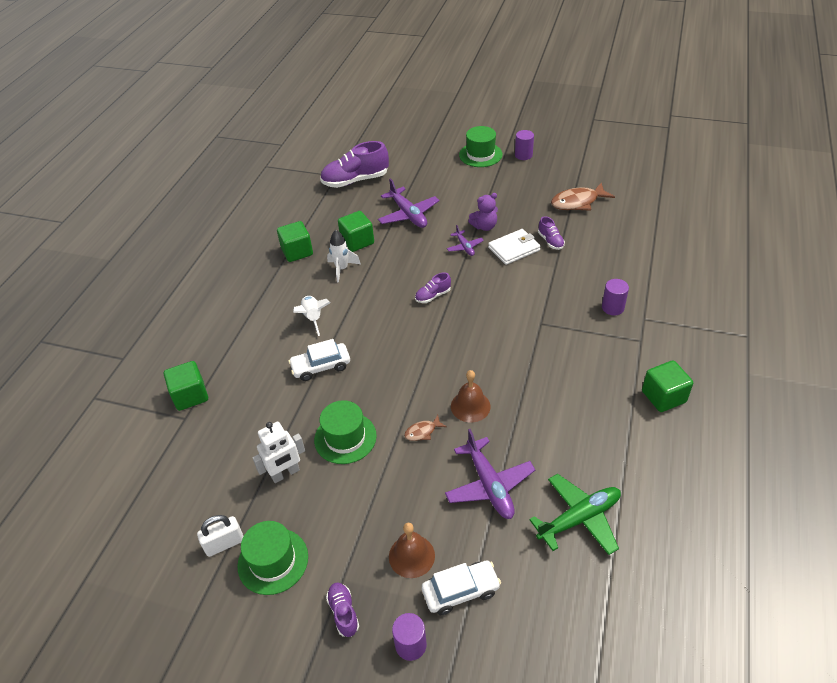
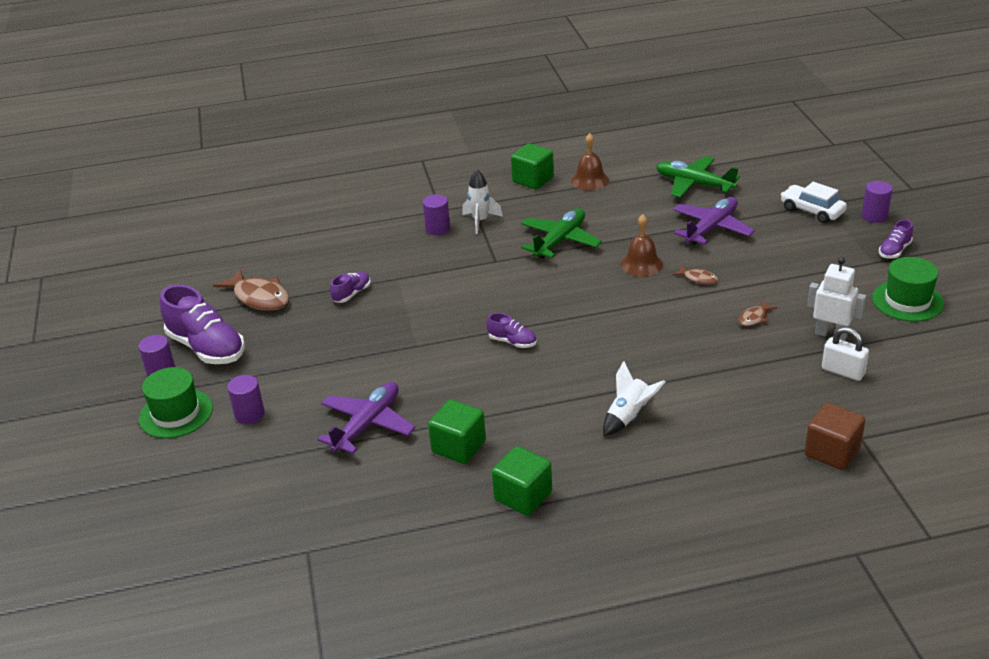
camera: 120 degrees left, 10 degrees down
(190, 395) = (832, 452): green cube -> brown cube
(224, 543) = (931, 333): white padlock -> white padlock (843, 371)
(321, 367) = (691, 374): white car -> none
(342, 269) = (524, 435): white rocket -> white rocket (480, 221)
(345, 438) = (754, 318): green hat -> brown fish
(355, 180) = (311, 519): purple shoe -> purple shoe (207, 348)
(411, 556) = (814, 240): brown bell -> brown bell (590, 180)
(456, 177) = (249, 414): none -> purple cylinder
(465, 247) = (405, 351): purple plane -> none
(484, 226) = (353, 350): purple teddy bear -> none
(514, 249) = (384, 314): white wallet -> none
(543, 371) = (560, 241): none -> green plane

